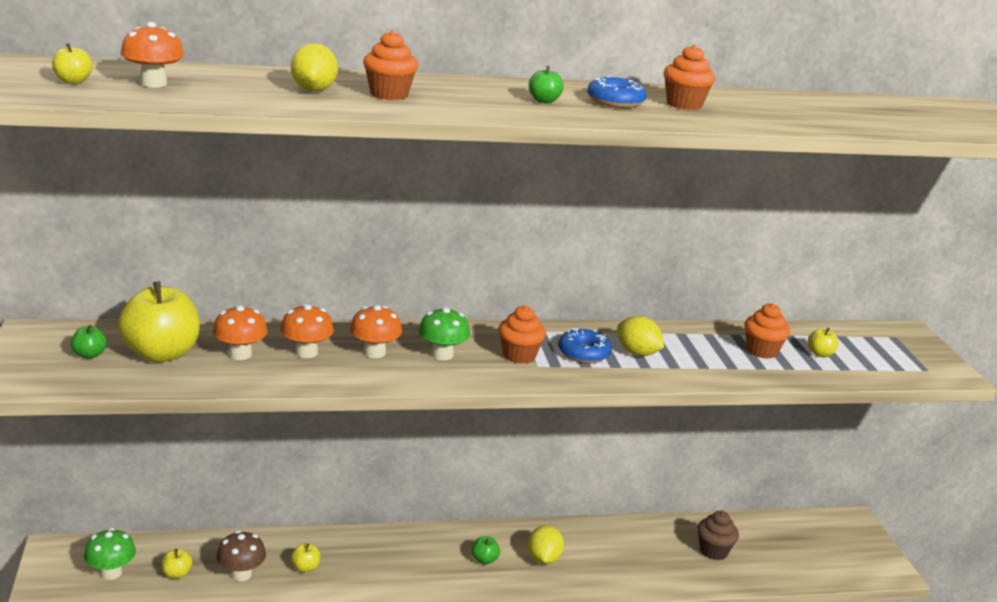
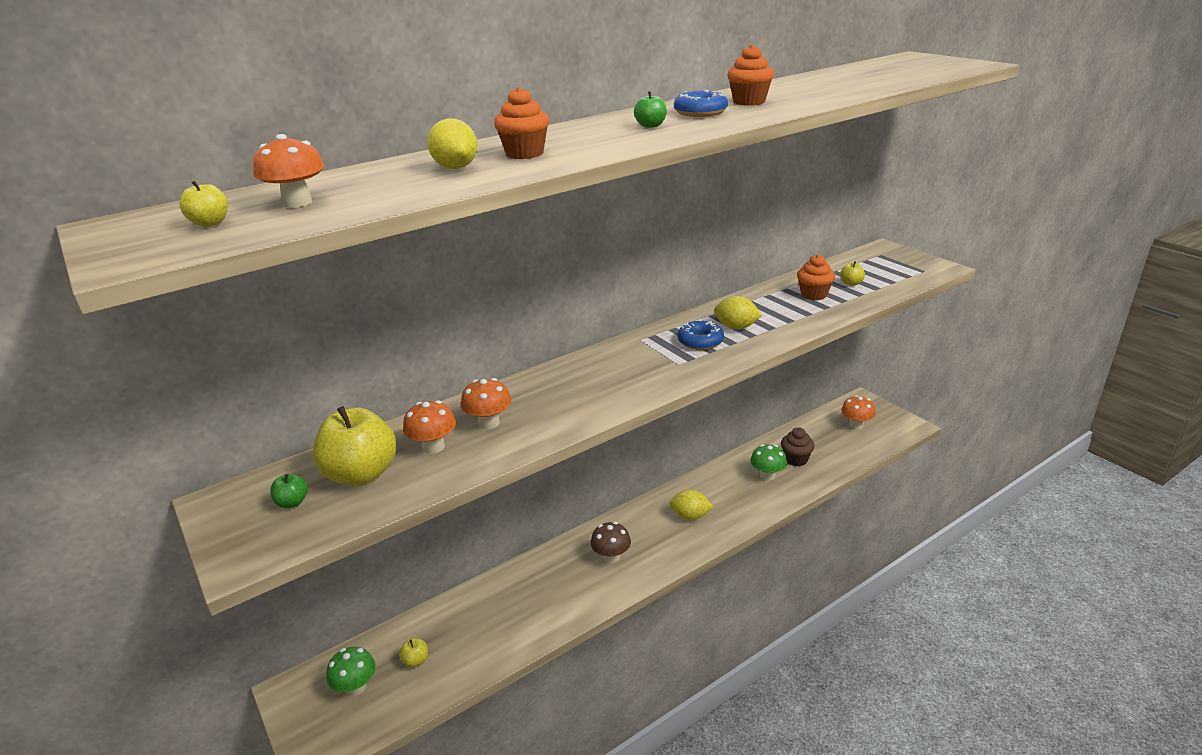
camera: 20 degrees left, 5 degrees up
(241, 574) = (471, 635): brown mushroom -> brown mushroom (611, 557)
(305, 568) = (519, 605): yellow apple -> none
(374, 352) = (545, 401): orange mushroom -> orange mushroom (856, 425)
(442, 354) = (599, 382): green mushroom -> green mushroom (767, 475)
(484, 560) = (649, 536): green apple -> none
(519, 355) = (657, 361): orange cupcake -> none
(543, 559) = (690, 516): yellow lemon -> yellow lemon turned 60 degrees counterclockwise

